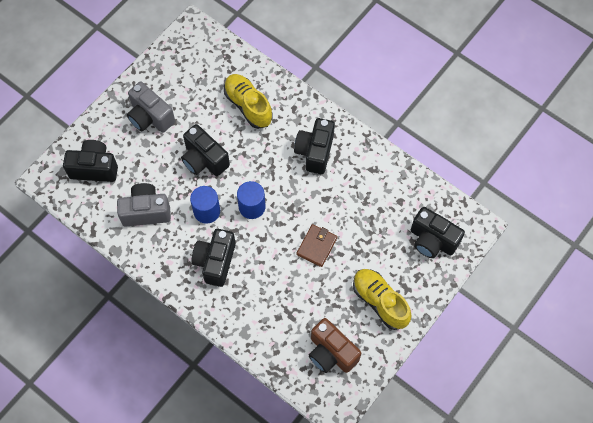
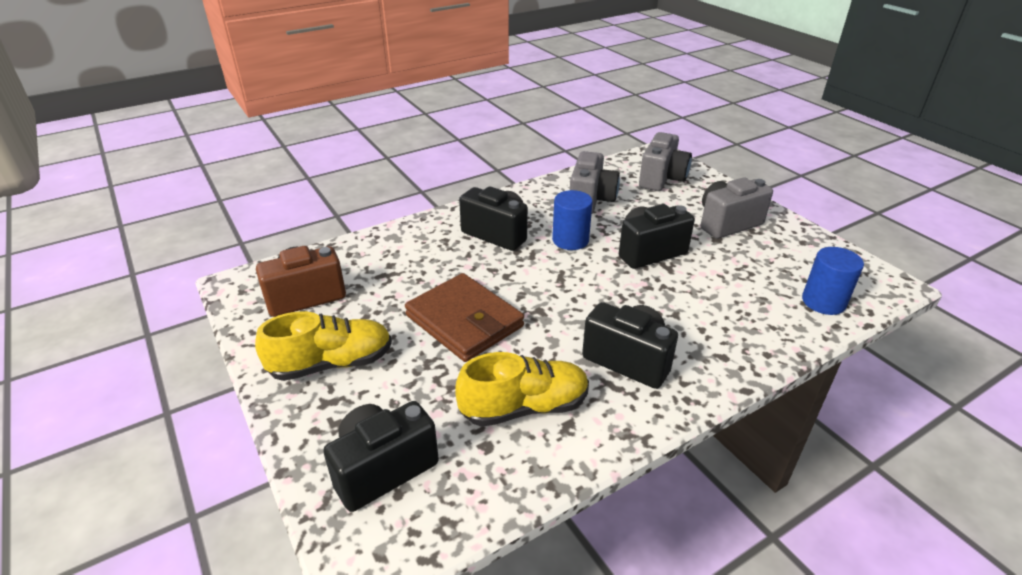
camera: 110 degrees right, 30 degrees down
(94, 168) = (662, 179): black camera -> grey camera
(248, 106) = (734, 308): yellow shoe -> yellow shoe (524, 407)
(252, 207) = (559, 276): blue cylinder -> blue cylinder (823, 302)
(317, 246) = (464, 321): brown wallet -> brown wallet, size x1.69

